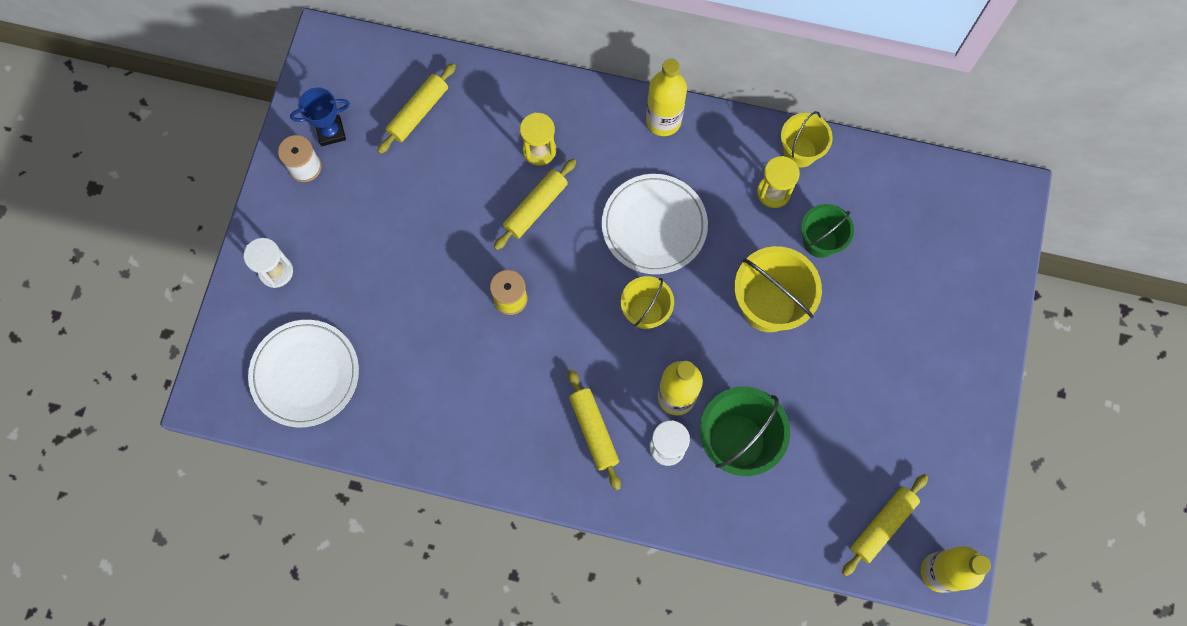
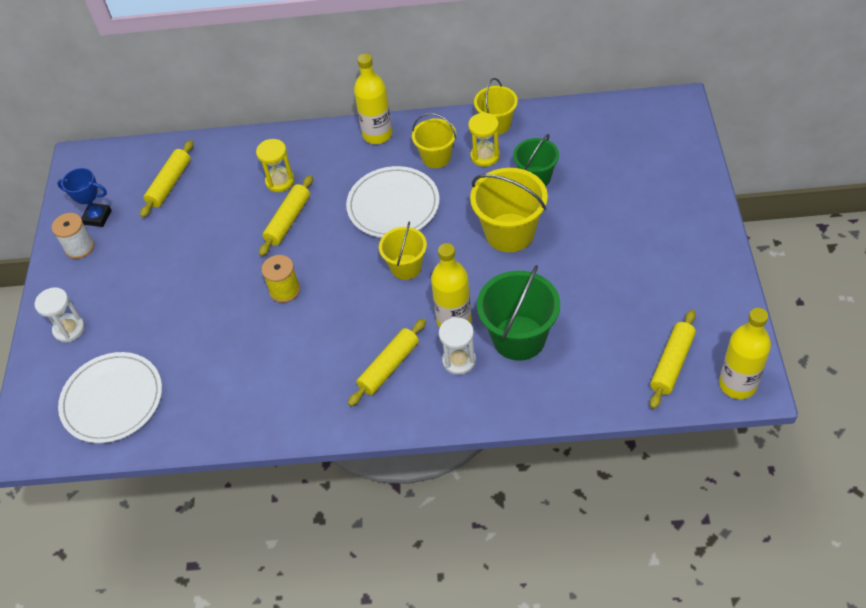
camera: 10 degrees left, 20 degrees down
(331, 132) = (97, 217): blue trophy -> blue trophy turned 45 degrees clockwise
(594, 431) = (389, 367): yellow rolling pin -> yellow rolling pin turned 75 degrees clockwise
(719, 175) = (436, 157): none -> yellow bucket

